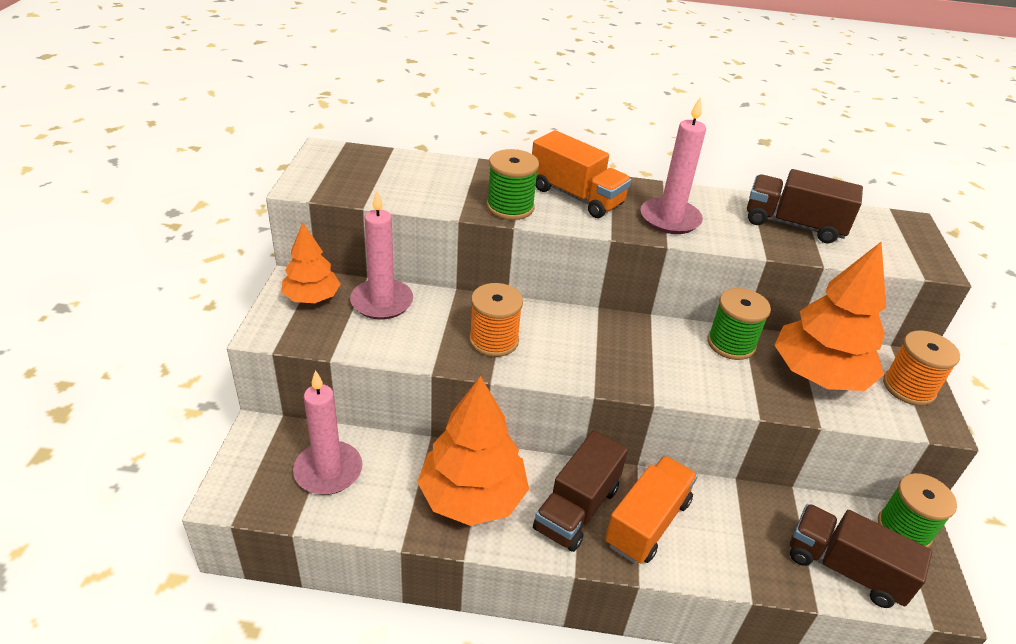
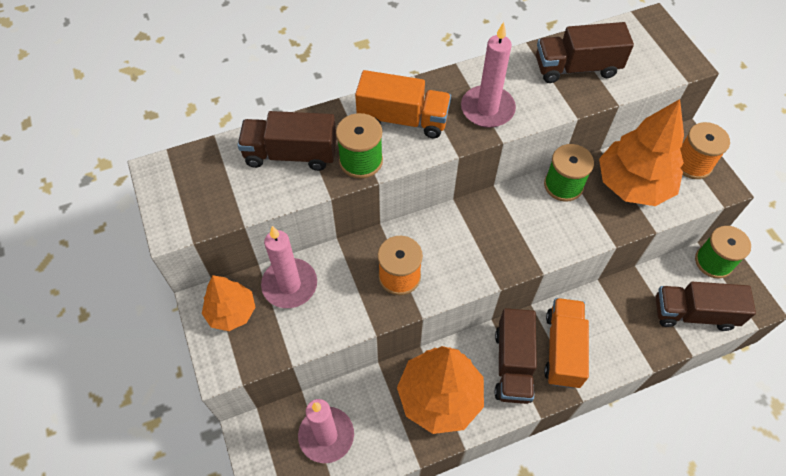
camera: 25 degrees left, 20 degrees up
(449, 181) = (291, 154): none -> brown truck

